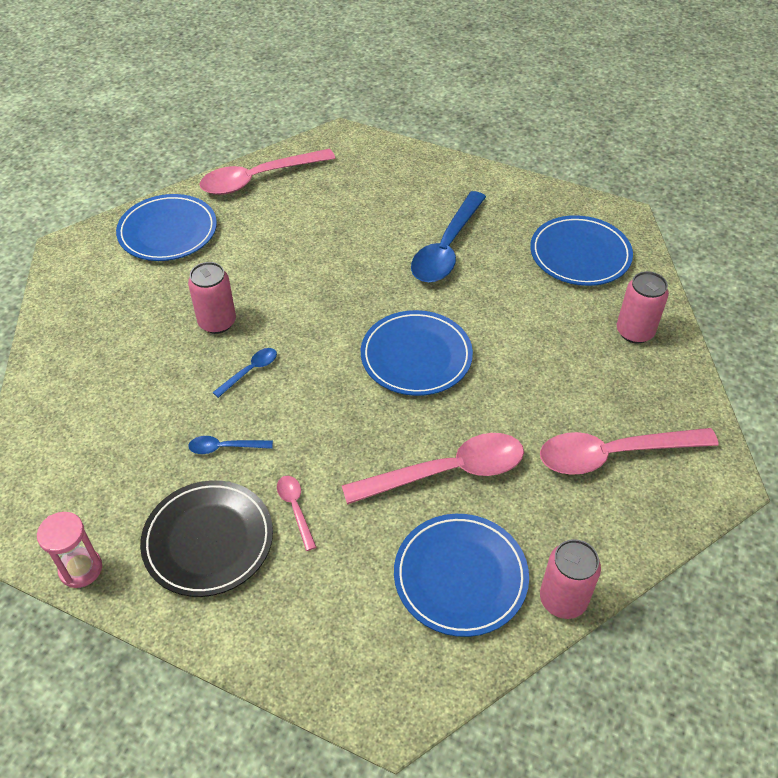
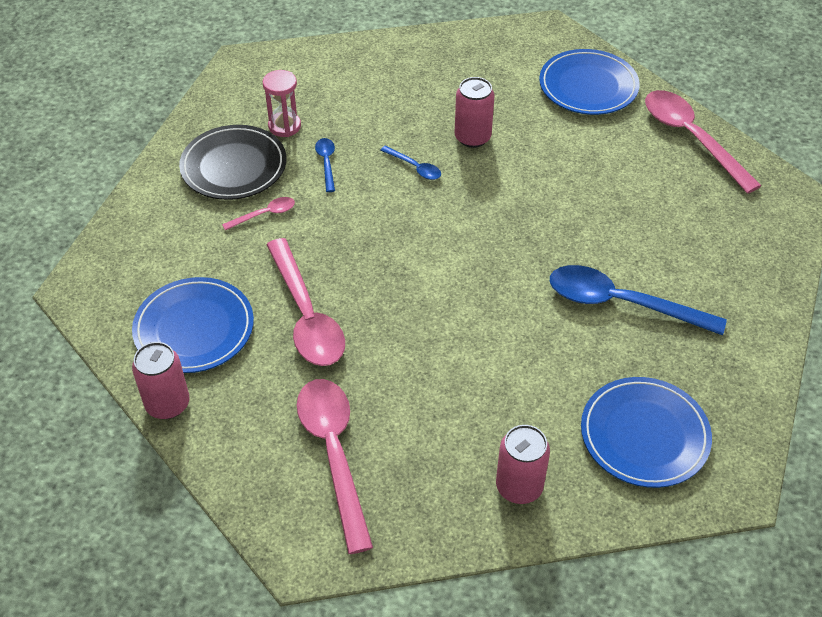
camera: 85 degrees right, 0 degrees up
(81, 569) = (210, 103): pink hourglass -> pink hourglass (284, 126)
(416, 356) = (450, 285): blue plate -> none

